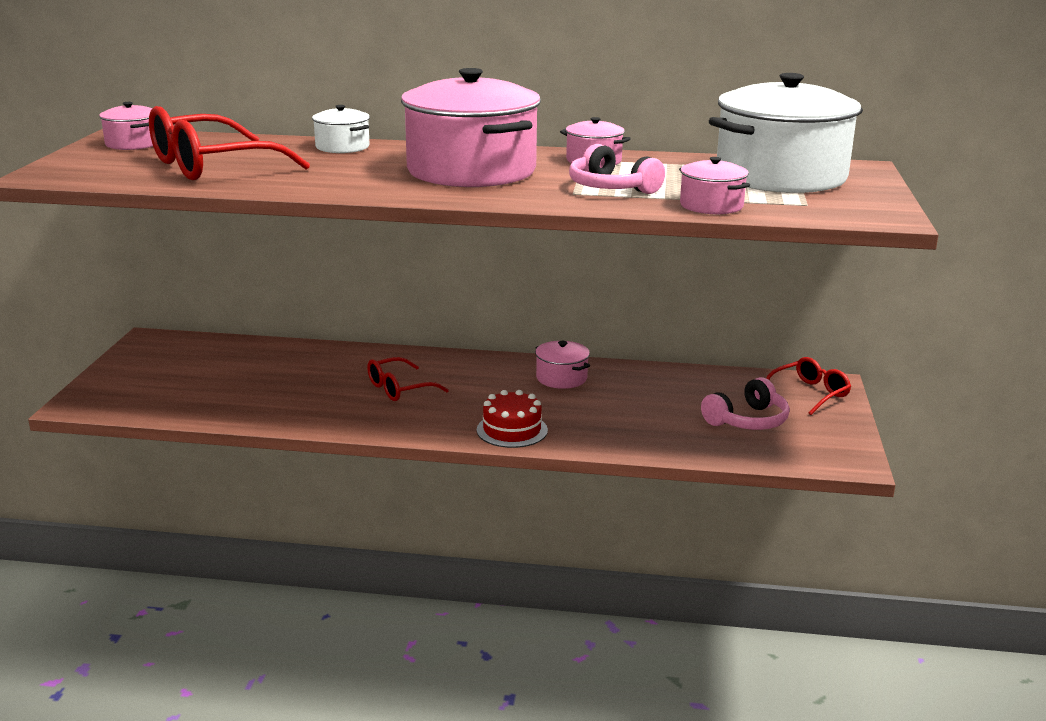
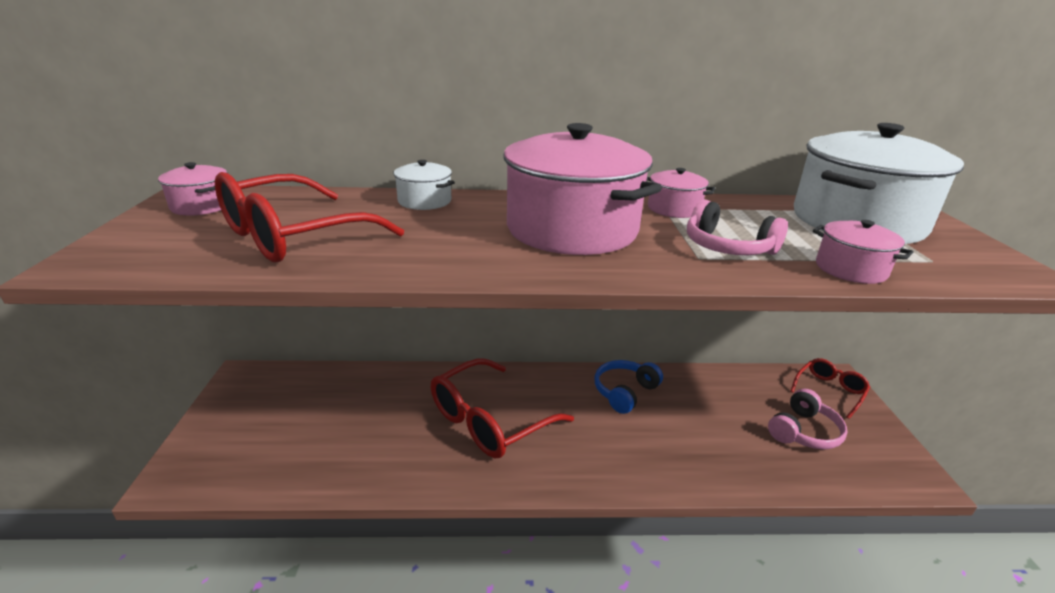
camera: 10 degrees left, 5 degrees up
(399, 389) = (489, 421): red glasses -> red glasses, size x1.84
(512, 430) = (612, 469): red cake -> none
(561, 378) = (624, 392): pink pot -> blue headphones

